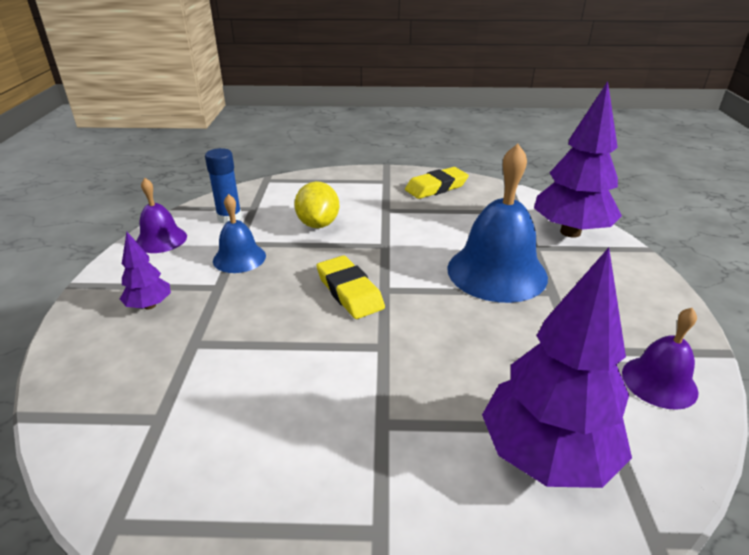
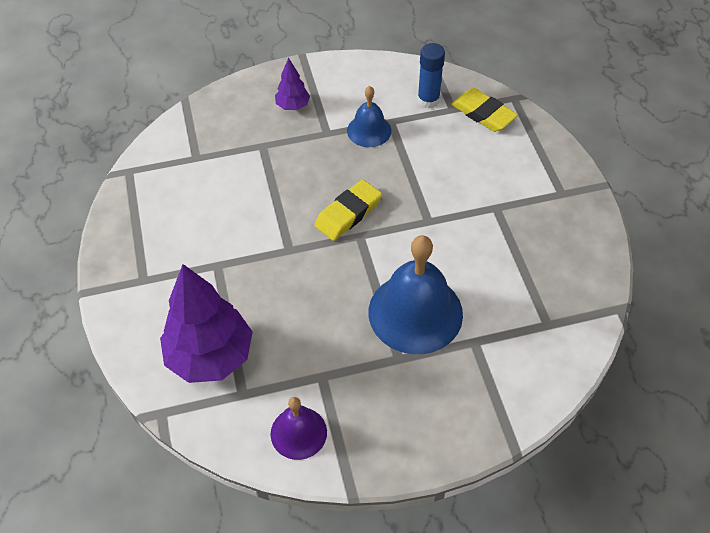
camera: 75 degrees right, 20 degrees up
(161, 239) = (376, 73): purple bell -> none
(318, 224) = (444, 163): yellow lemon -> none
(436, 187) = (569, 241): yellow eraser -> yellow eraser (483, 114)
(570, 232) = (520, 374): purple tree -> none

